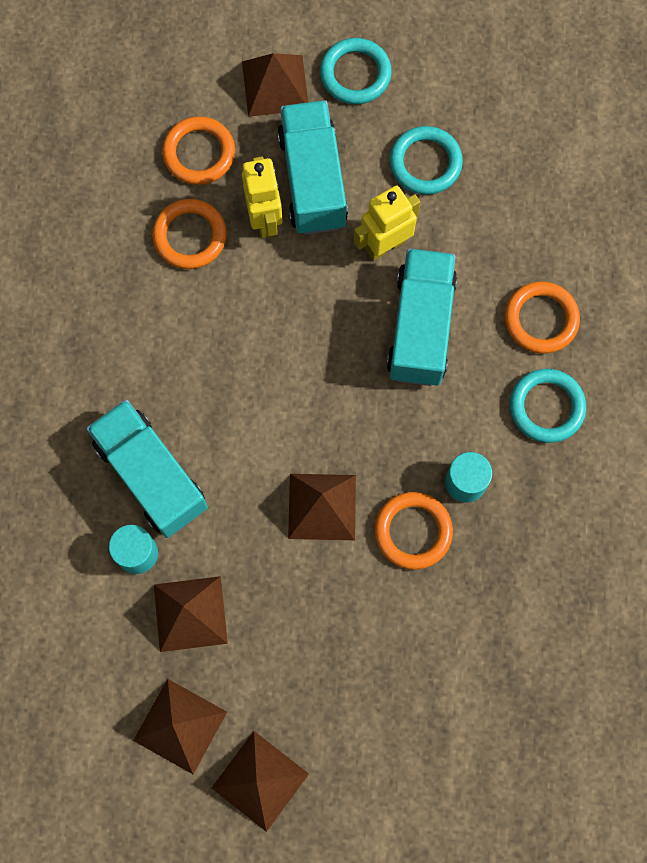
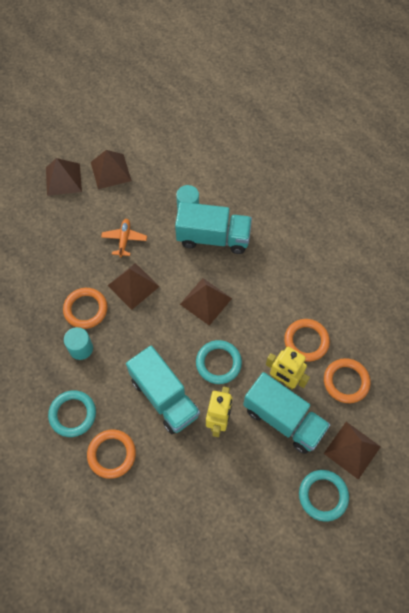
camera: 135 degrees right, 10 degrees down
(190, 613) = (145, 206): brown pyramid -> brown pyramid (206, 301)
(268, 588) = (124, 239): none -> orange plane
(425, 163) = (241, 481): turquoise ring -> turquoise ring (218, 363)

